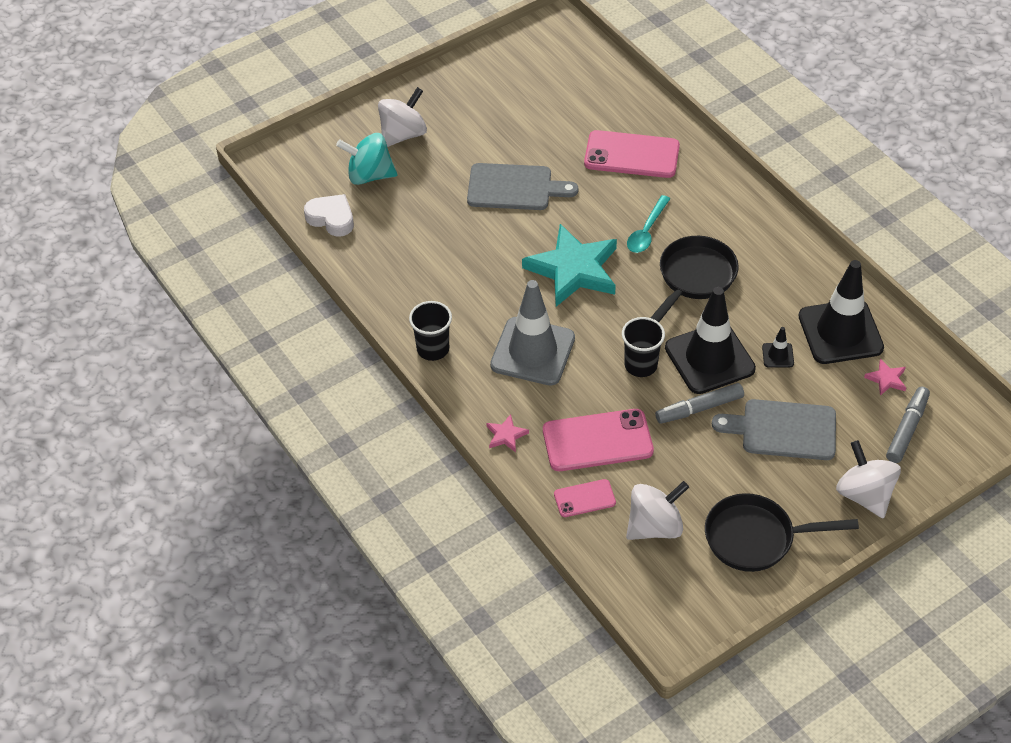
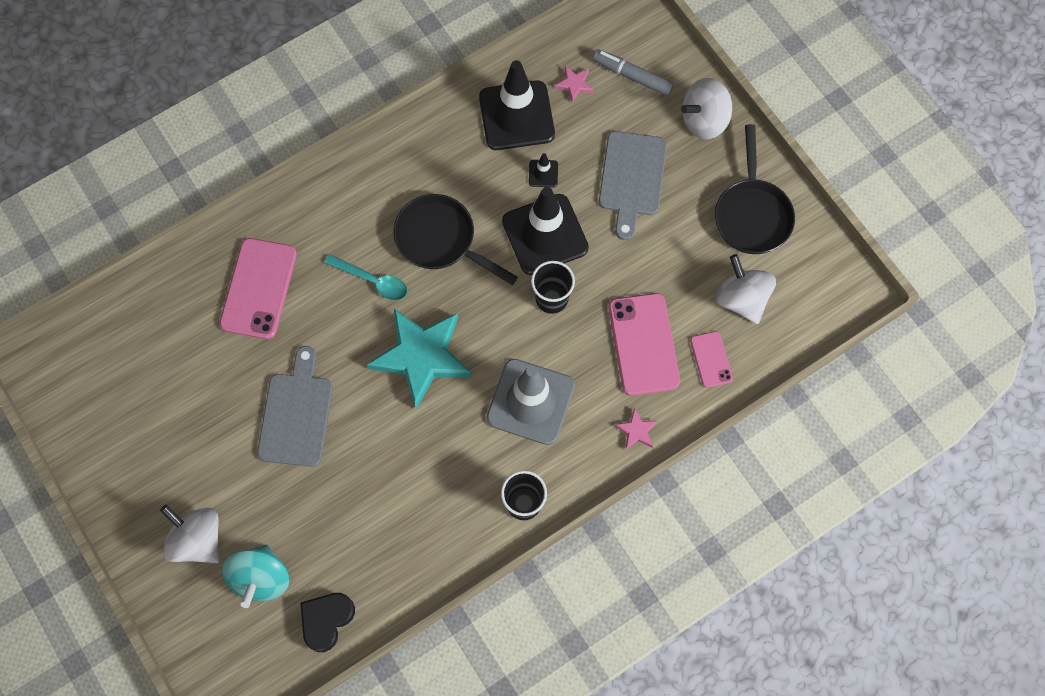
camera: 90 degrees left, 20 degrees up
(331, 218) = (326, 620): white heart -> black heart
(699, 408) = (606, 249): grey marker -> none

